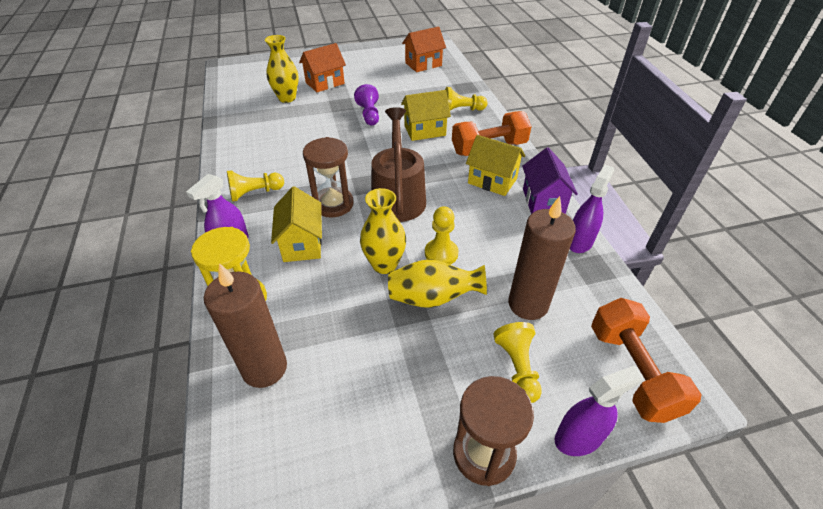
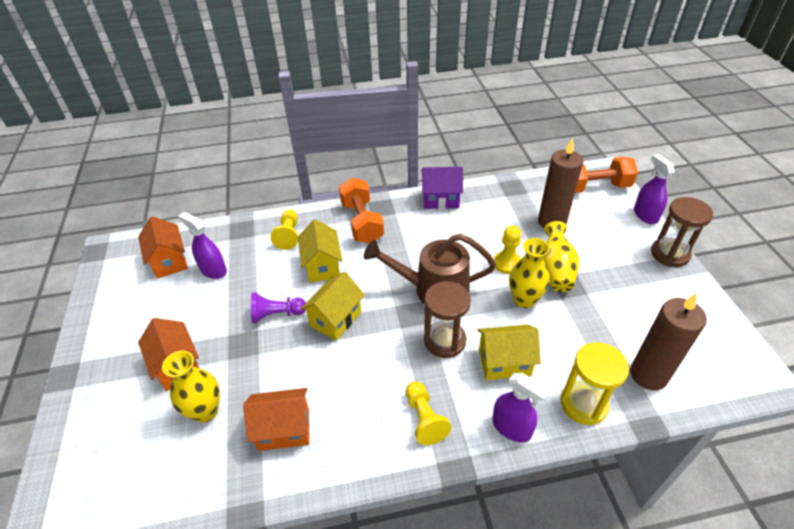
camera: 85 degrees left, 0 degrees up
(264, 129) = (284, 429): none -> orange house
(492, 181) = (412, 225): yellow house -> yellow house (336, 319)
(517, 367) = (605, 233): yellow pawn -> none
(579, 241) = (486, 188): purple spray bottle -> purple spray bottle (213, 270)

